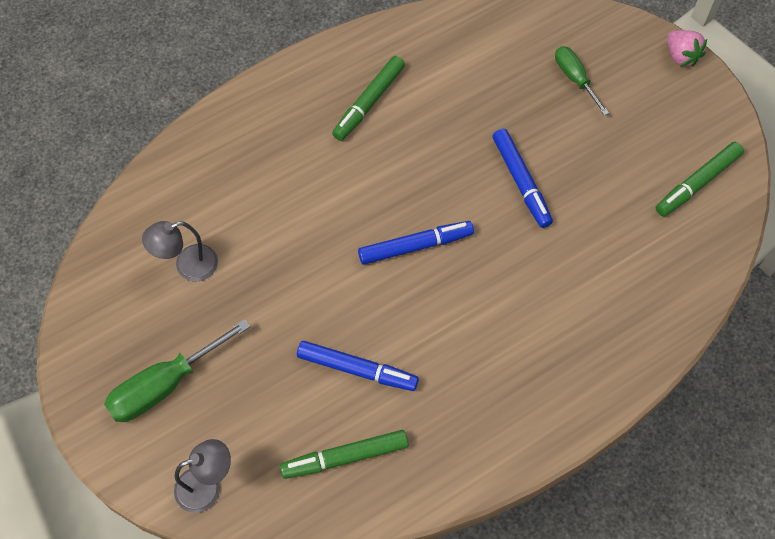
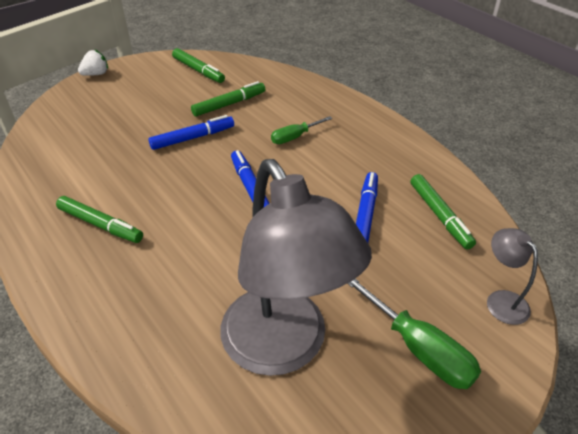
camera: 95 degrees left, 20 degrees down
(187, 266) = (284, 348): grey lamp -> grey lamp, size x2.39
(575, 79) = (103, 115): green screwdriver -> green screwdriver (294, 137)
(602, 224) = (229, 104): none -> green marker
(681, 56) = (96, 74): pink strawberry -> white strawberry

